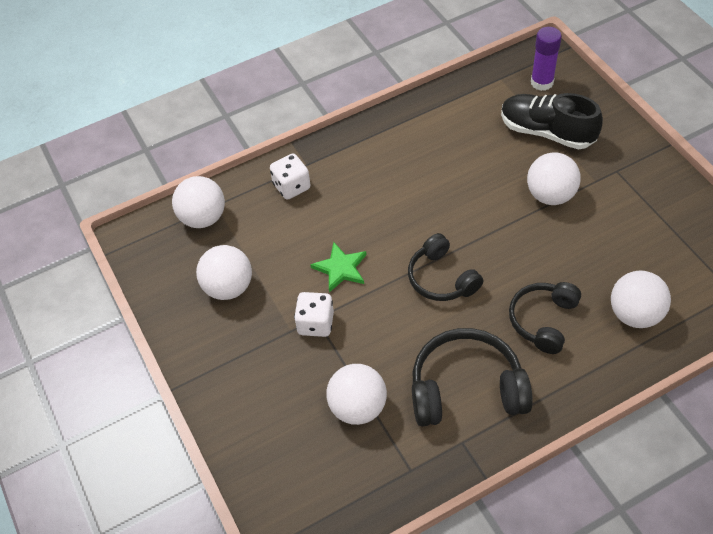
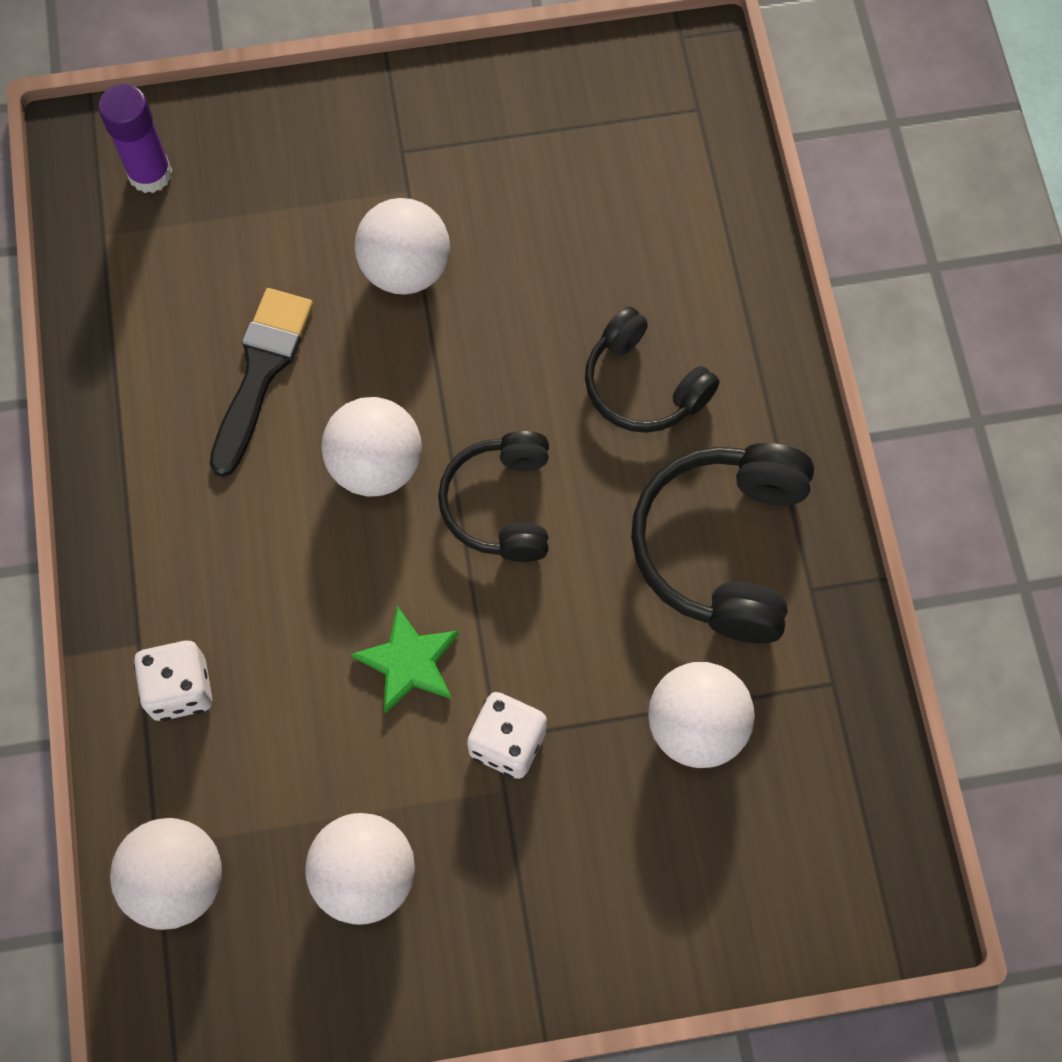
camera: 75 degrees left, 15 degrees up
(441, 278) = (500, 504): black headphones -> black headphones turned 105 degrees clockwise
(462, 159) = (261, 372): none -> black brush
(547, 132) = (268, 216): black shoe -> none
(635, 314) = (682, 254): white ball -> white ball (376, 465)

